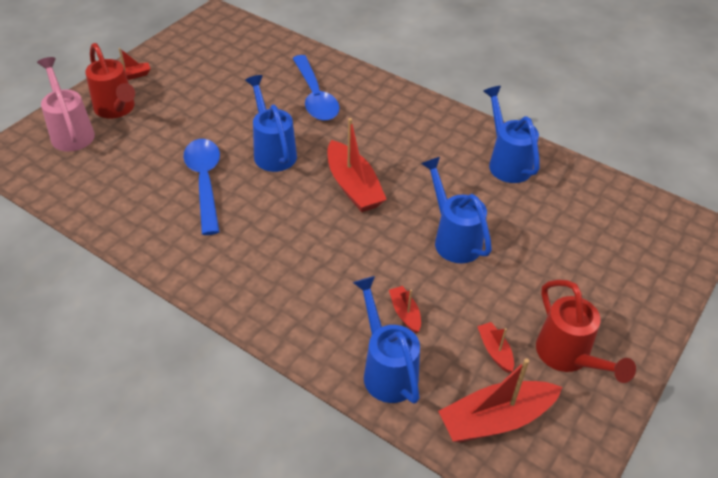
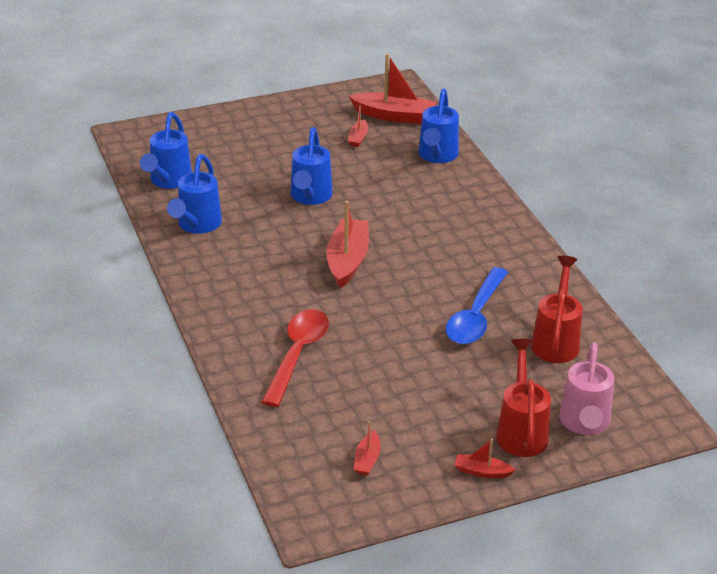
camera: 145 degrees left, 10 degrees down
(272, 151) = (391, 318): blue watering can -> blue watering can (168, 181)
(315, 96) = (297, 354): blue spoon -> red spoon
(405, 313) = (395, 174): red boat -> red boat (367, 460)
(568, 358) = (317, 119): red watering can -> red watering can (556, 340)

